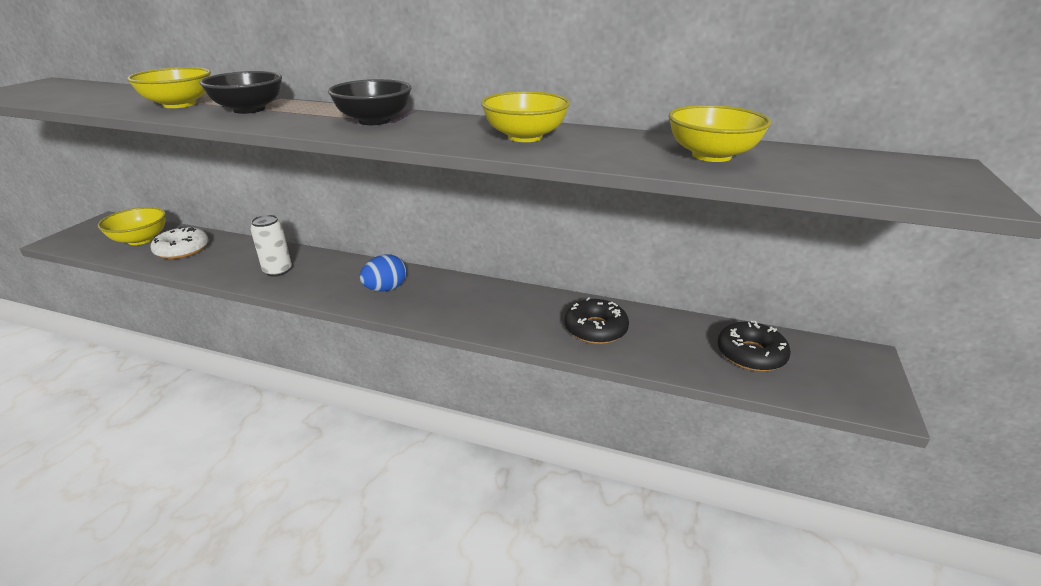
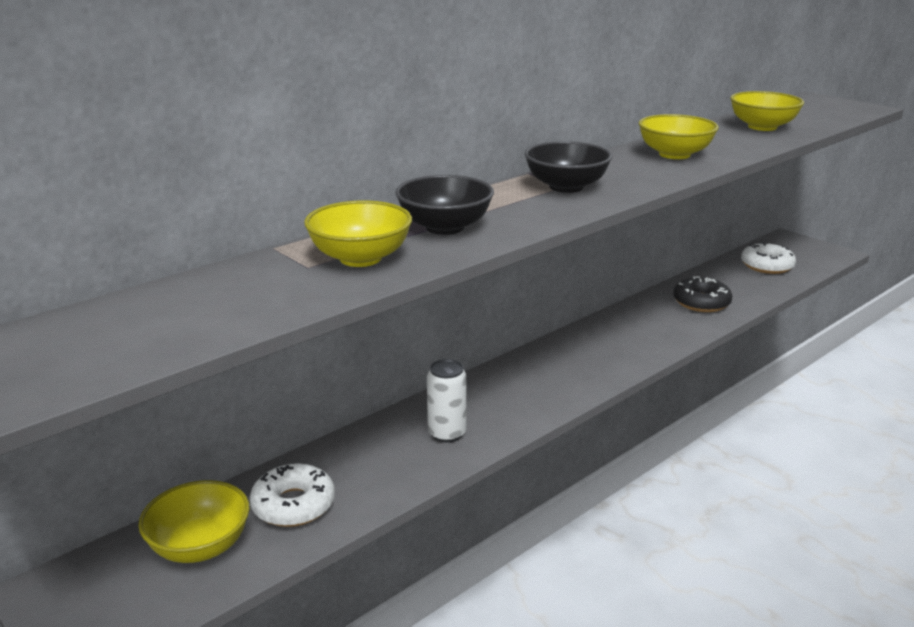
camera: 60 degrees left, 5 degrees down
(386, 289) = (555, 375): blue egg -> none
(750, 354) = (766, 266): black donut -> white donut

